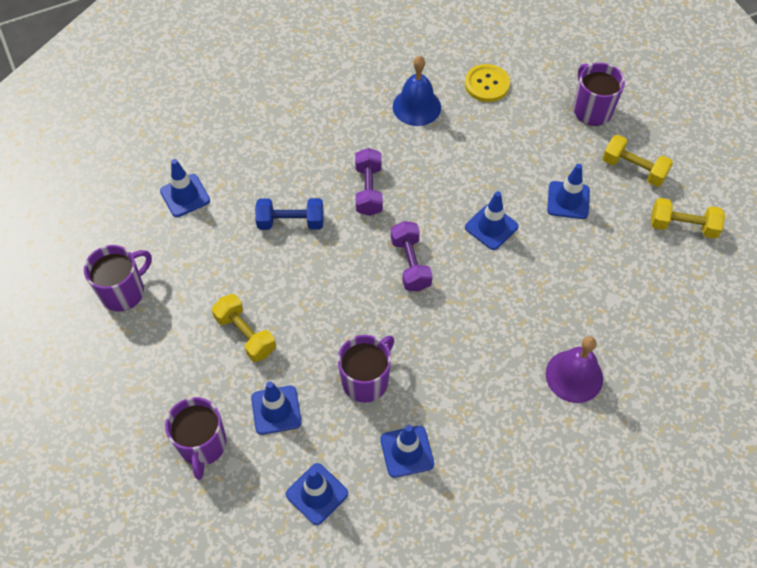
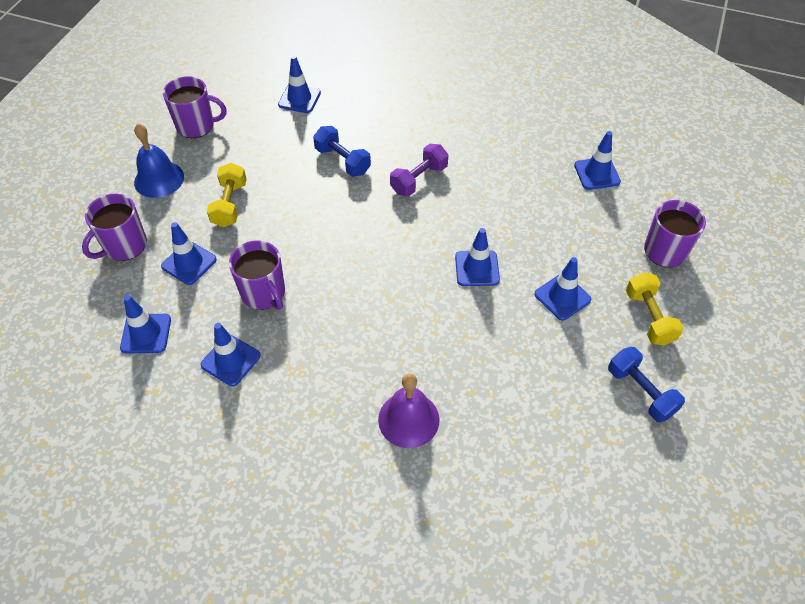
camera: 45 degrees right, 5 degrees down
(366, 380) = (264, 293): purple mug -> purple mug turned 60 degrees clockwise
(410, 264) = (387, 246): purple dumbbell -> none
(416, 106) = (522, 152): blue bell -> blue bell (159, 179)
(487, 84) = (597, 173): yellow button -> blue traffic cone
(682, 226) = (640, 392): yellow dumbbell -> blue dumbbell

